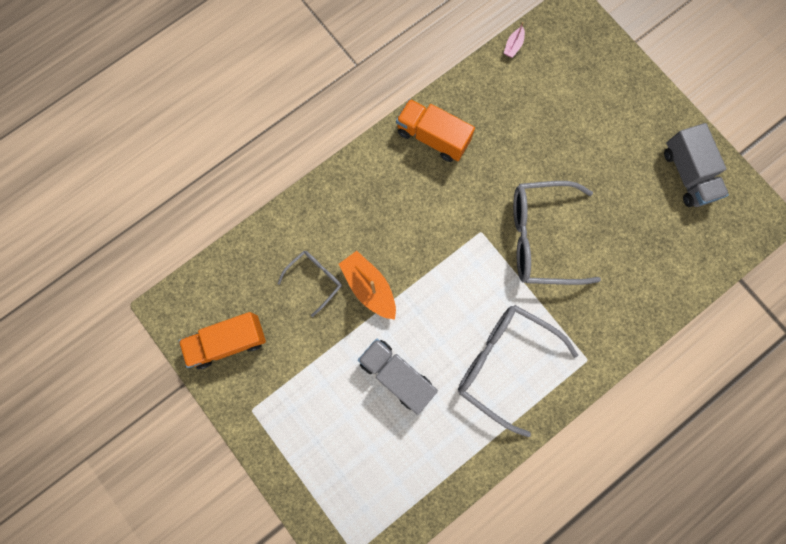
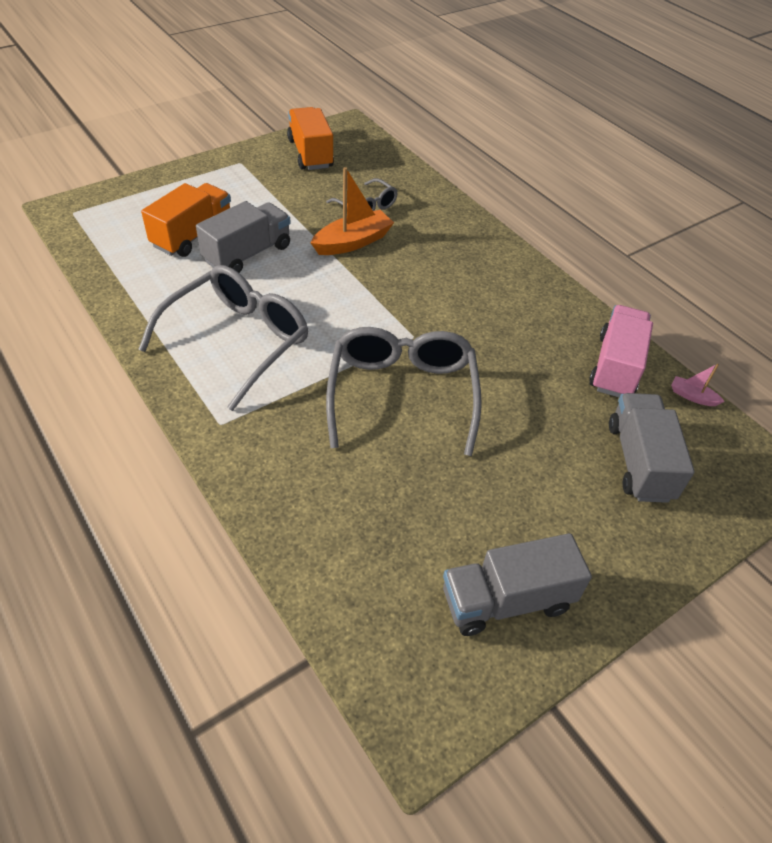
camera: 90 degrees right, 30 degrees down
(432, 137) = (541, 306): orange truck -> orange truck (193, 235)
(491, 91) = (615, 366): none -> pink truck
(576, 89) = (639, 461): none -> grey truck

